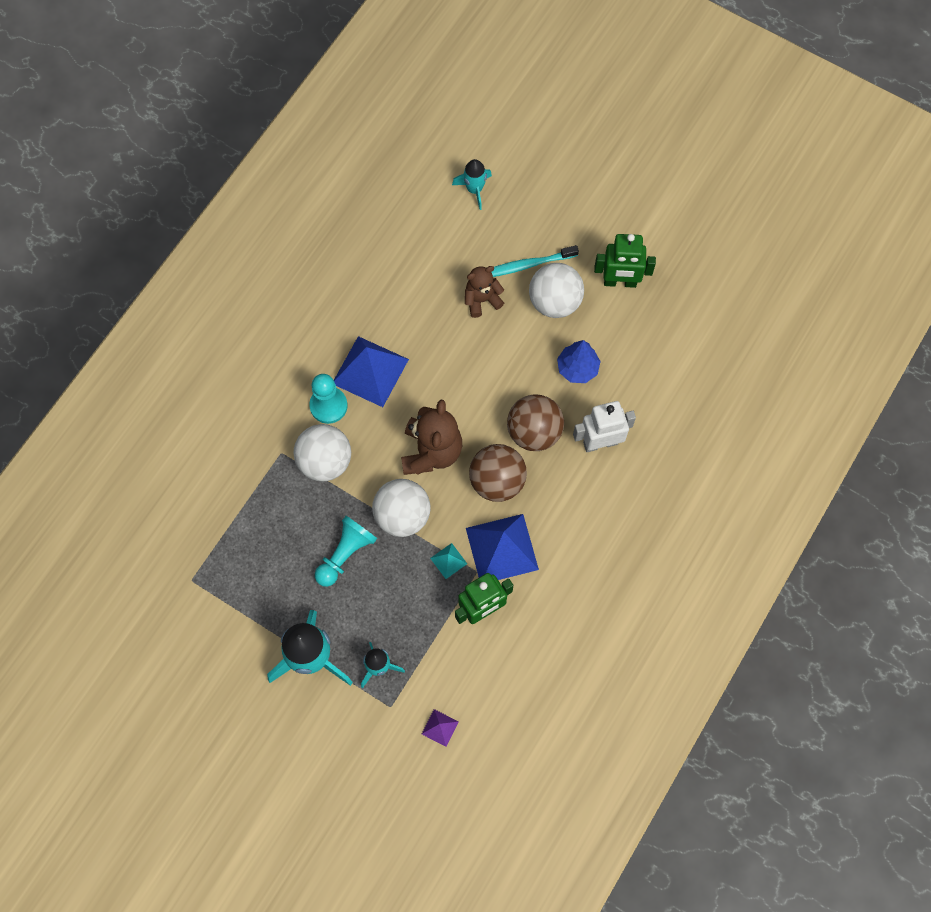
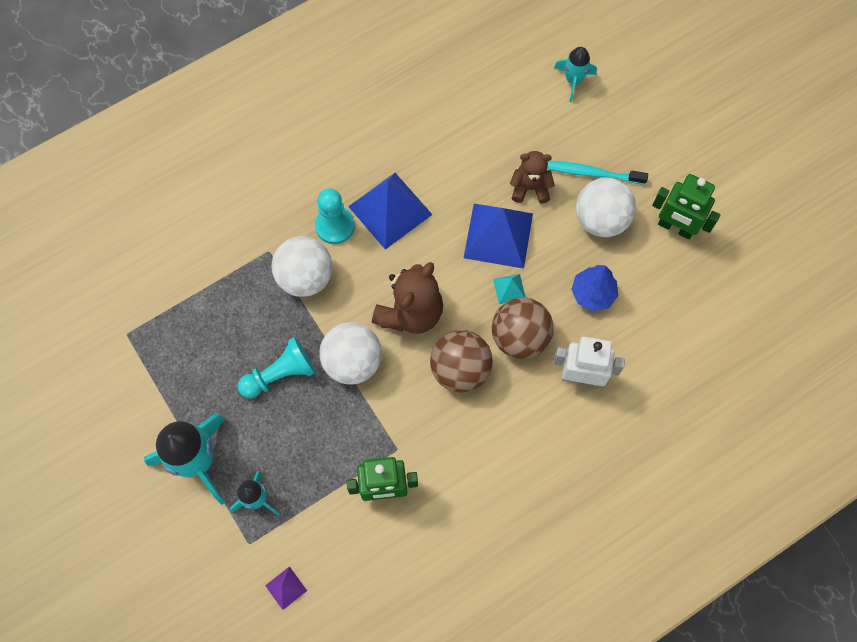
camera: 25 degrees right, 0 degrees up
(448, 560) = (375, 426): turquoise pyramid -> turquoise pyramid (509, 289)
(502, 548) = (433, 437): blue pyramid -> blue pyramid (498, 235)

